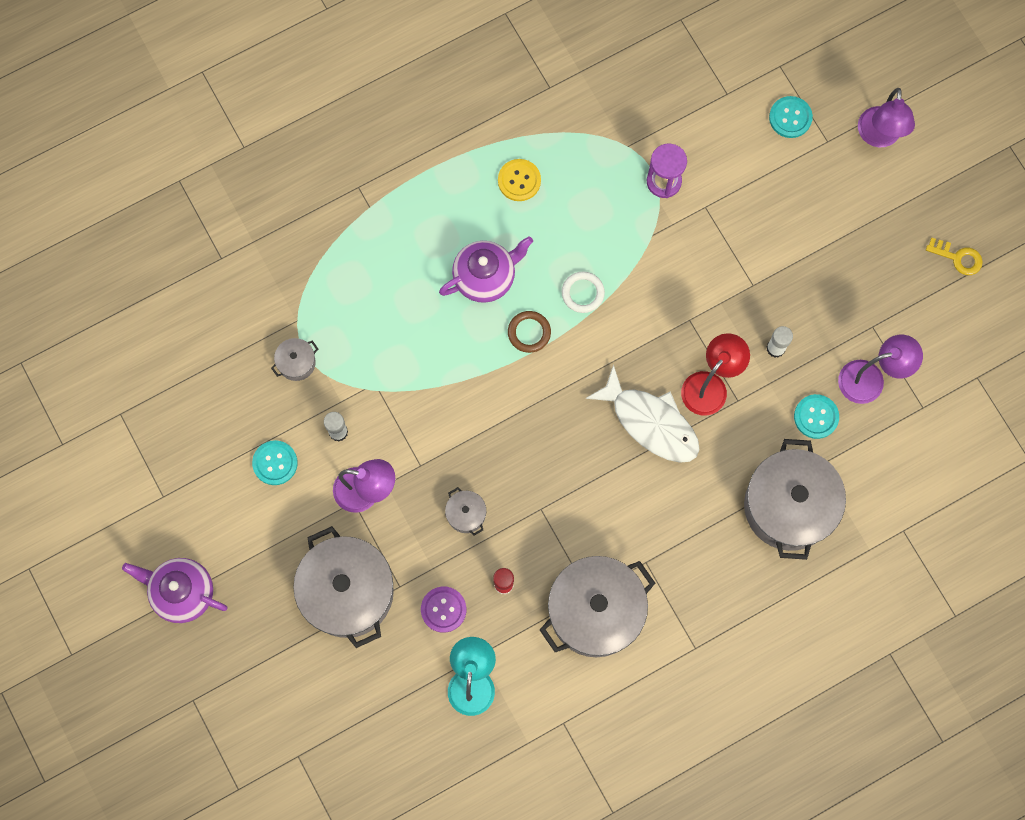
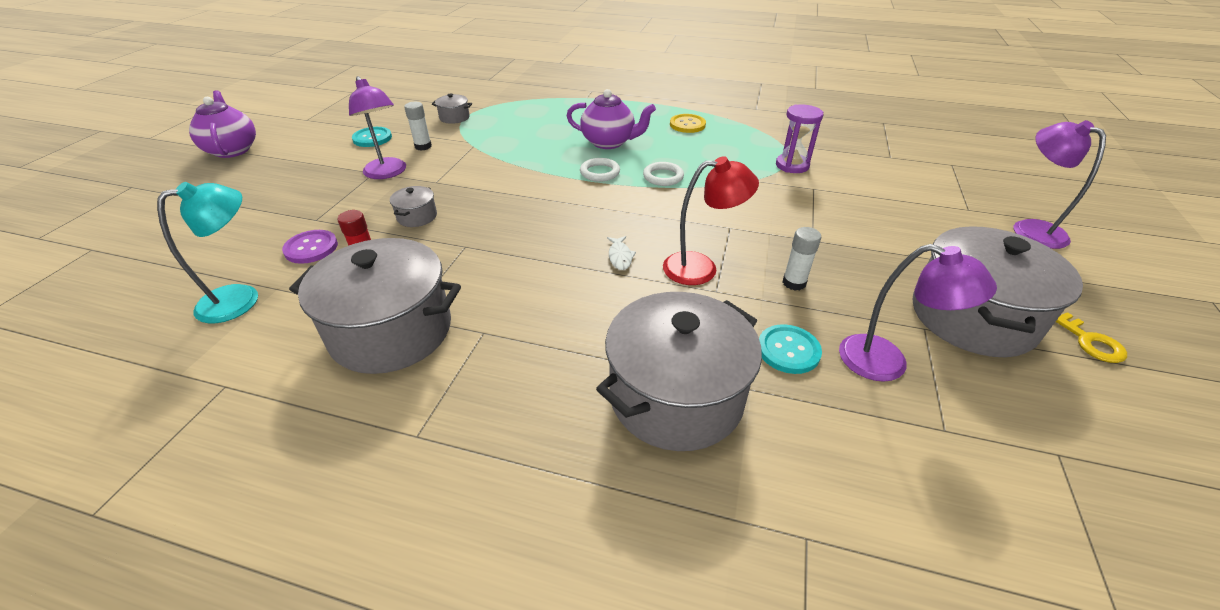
camera: 45 degrees right, 35 degrees down
(348, 592) = (289, 202): grey pot -> grey pot (972, 317)
(529, 332) = (600, 172): brown ring -> white ring
(650, 422) = (620, 257): white fish -> white fish, size x0.40
(790, 118) = (939, 186): turquoise button -> none
(878, 136) = (1030, 228): purple lamp -> purple lamp turned 105 degrees clockwise

